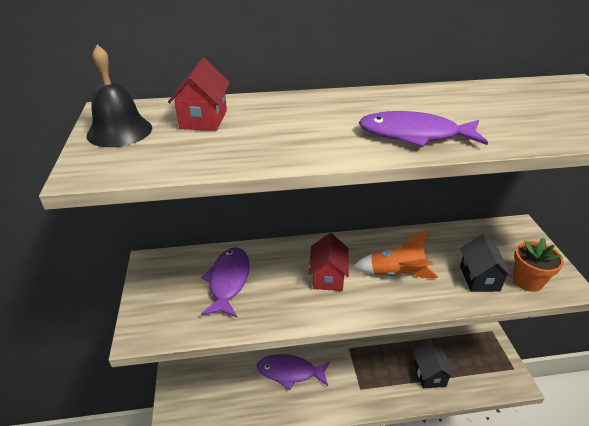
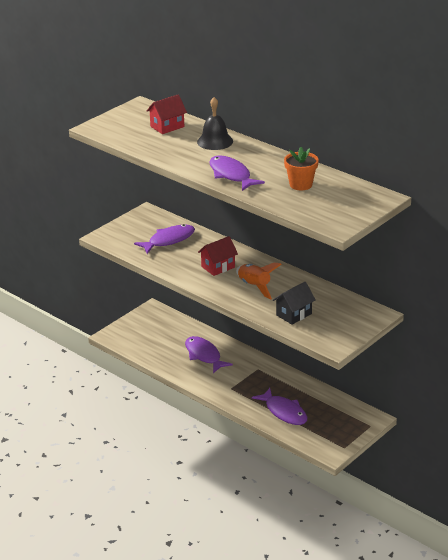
camera: 50 degrees right, 5 degrees down
(119, 131) = (128, 116): black bell -> black bell (215, 141)
(429, 374) = (284, 412): black house -> purple fish
(527, 281) = (317, 331): orange flower pot -> orange flower pot (300, 184)

